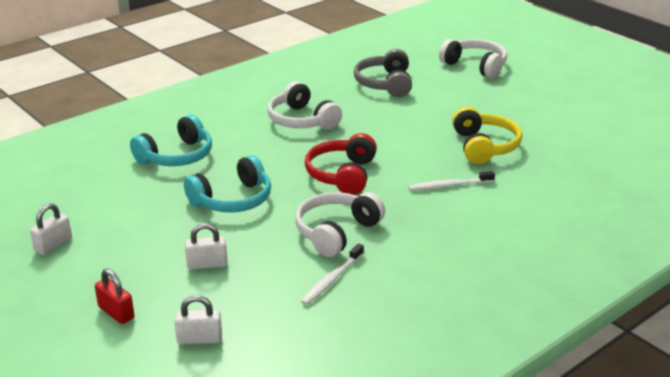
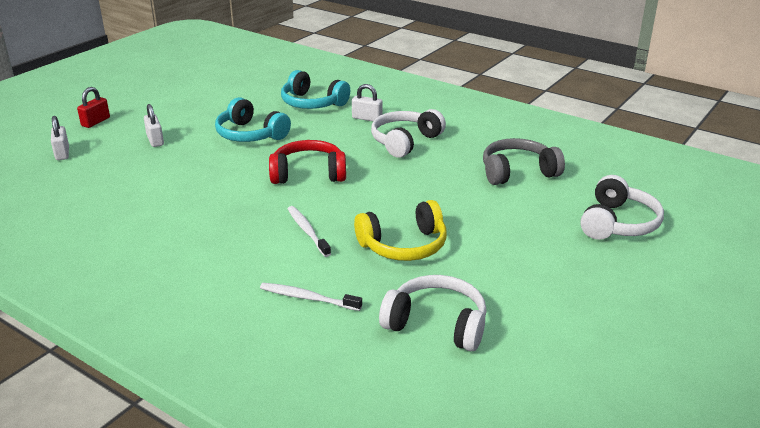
camera: 75 degrees right, 0 degrees up
(53, 245) = (176, 89): white padlock -> white padlock (367, 118)
(332, 279) = (135, 191): white toothbrush -> white toothbrush (308, 298)
(336, 232) = (208, 184): white headphones -> white headphones (436, 324)

